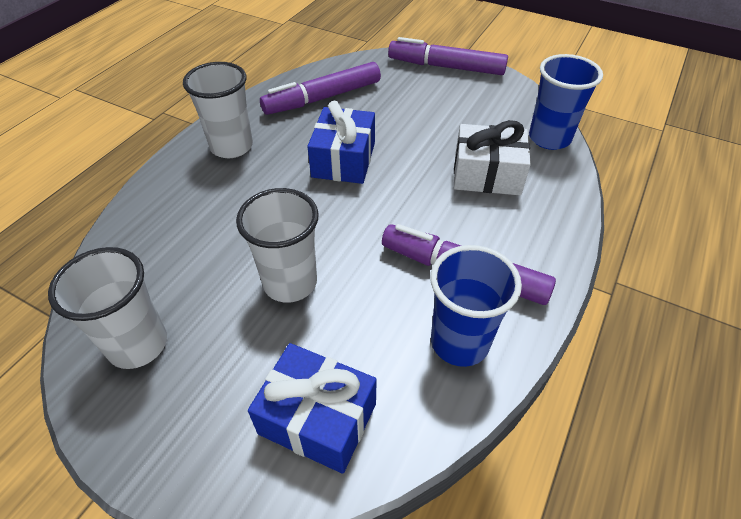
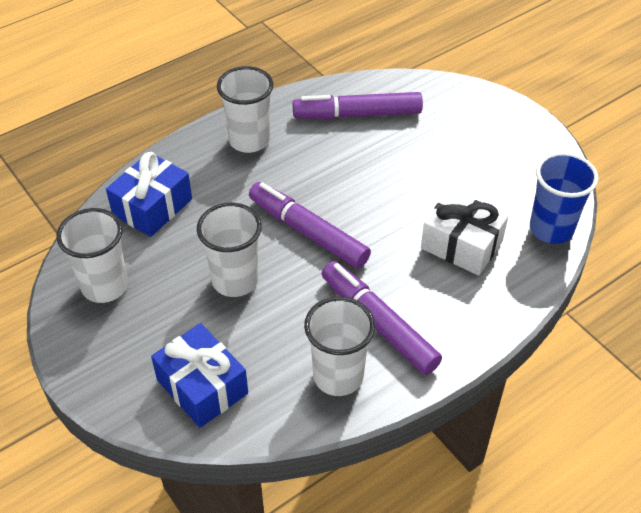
camera: 25 degrees right, 0 degrees up
(344, 160) = (339, 186): blue gift -> blue gift (152, 207)
(446, 67) = (502, 116): purple marker -> purple marker (308, 232)
(459, 342) = (338, 376): blue cup -> white cup

